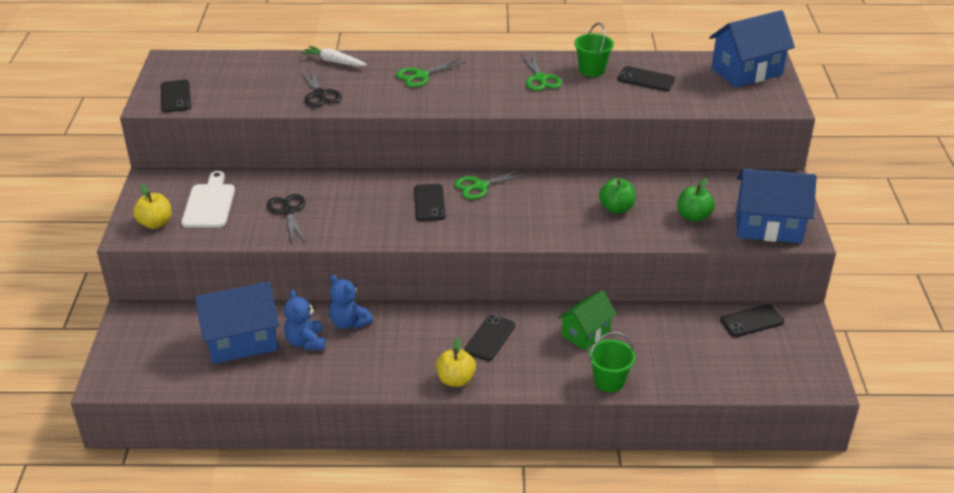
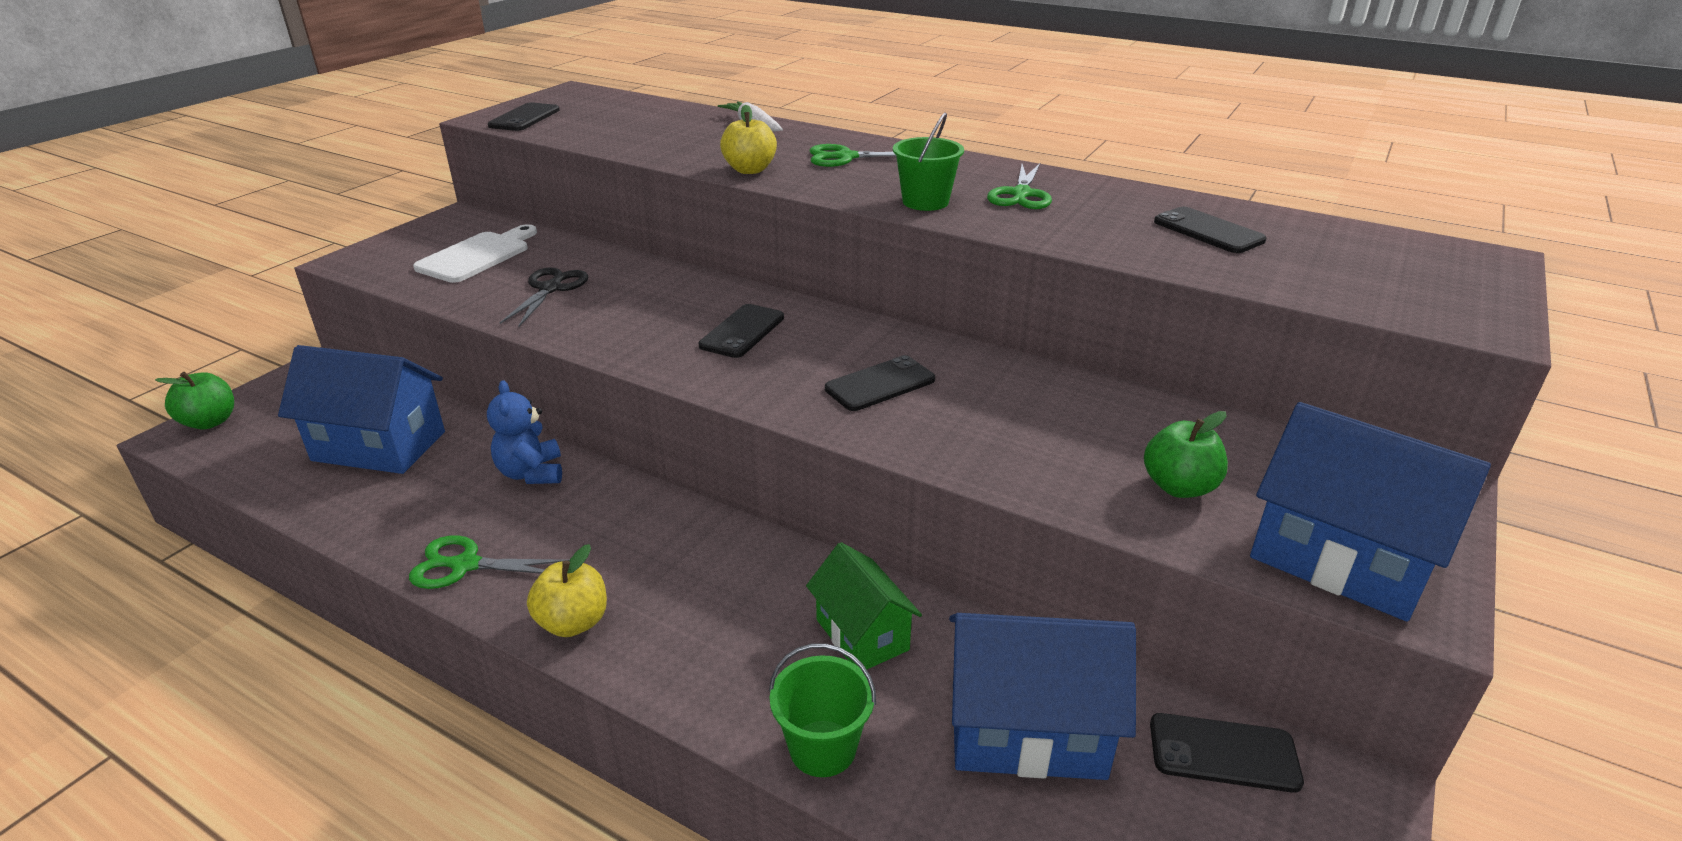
camera: 30 degrees right, 5 degrees down
(155, 223) = (392, 258): yellow apple -> yellow apple (750, 170)
(306, 342) = (448, 477): blue teddy bear -> none
(320, 94) = (687, 148): black scissors -> none
(480, 186) = (841, 332): green scissors -> green scissors (466, 565)
(490, 338) = (697, 576): black phone -> black phone (880, 384)
(586, 333) = (862, 635): green house -> green house turned 75 degrees clockwise
(592, 70) = (1120, 202): green bucket -> green bucket (925, 202)
(616, 208) = (1035, 428): green apple -> green apple (210, 422)
(746, 72) = (1428, 262): blue house -> blue house (1026, 730)

